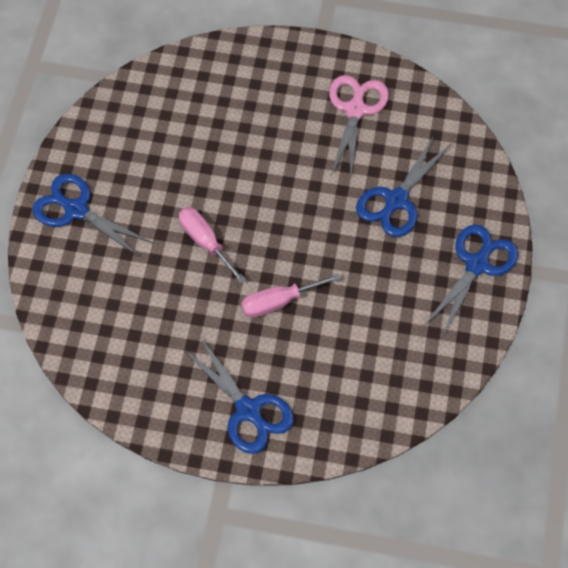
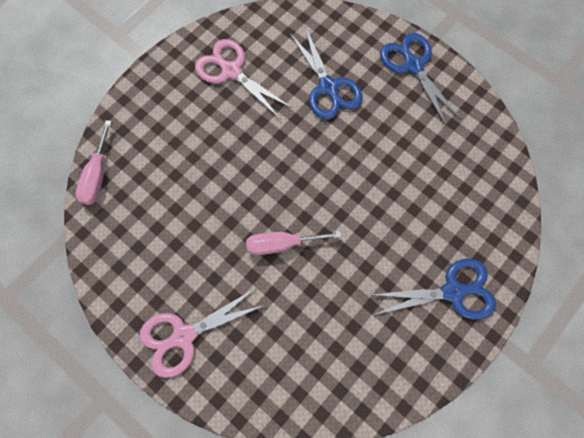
camera: 60 degrees left, 10 degrees up
(76, 210) = (183, 336): blue scissors -> pink scissors
(278, 302) = (368, 217): pink screwdriver -> pink screwdriver (97, 176)

